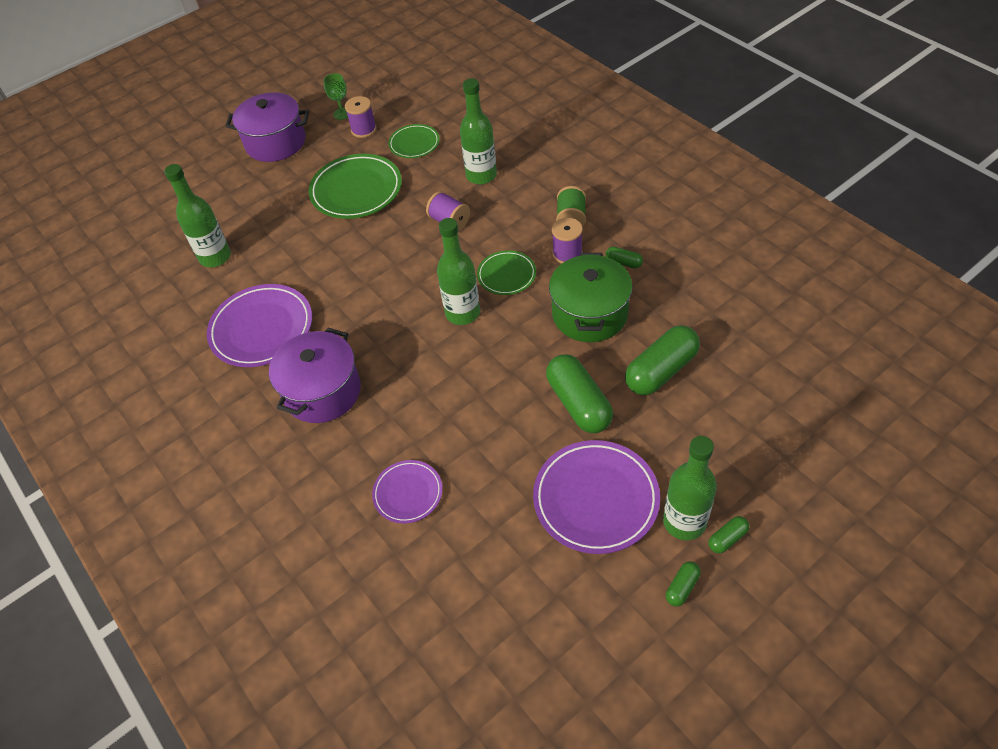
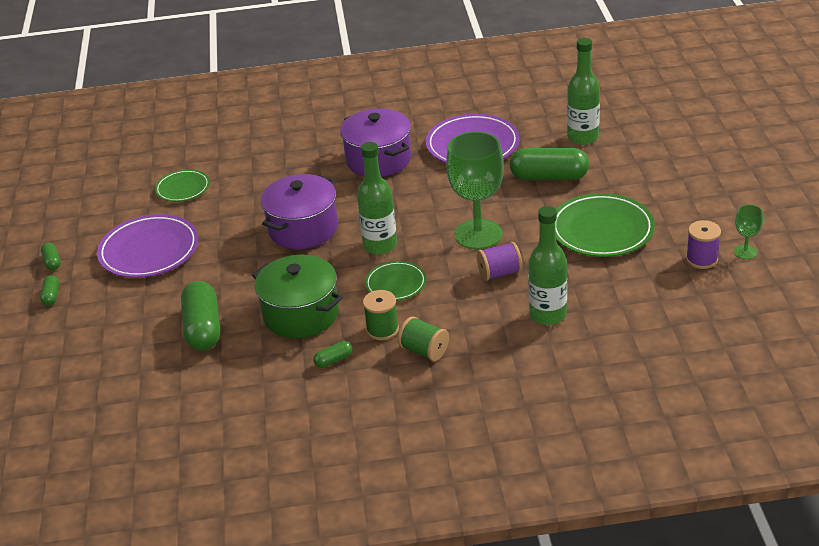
camera: 120 degrees right, 15 degrees down
(275, 142) = (728, 199): purple pot -> purple pot (303, 229)
(406, 257) = (478, 234): none -> green goblet
(408, 493) = (252, 174): purple plate -> none
(414, 144) = (644, 286): green plate -> green plate (183, 188)
(567, 253) = (382, 329): purple spool -> green spool
(578, 403) = (227, 273): green capsule -> green capsule (549, 177)
(684, 522) = (85, 282): green bottle -> none

